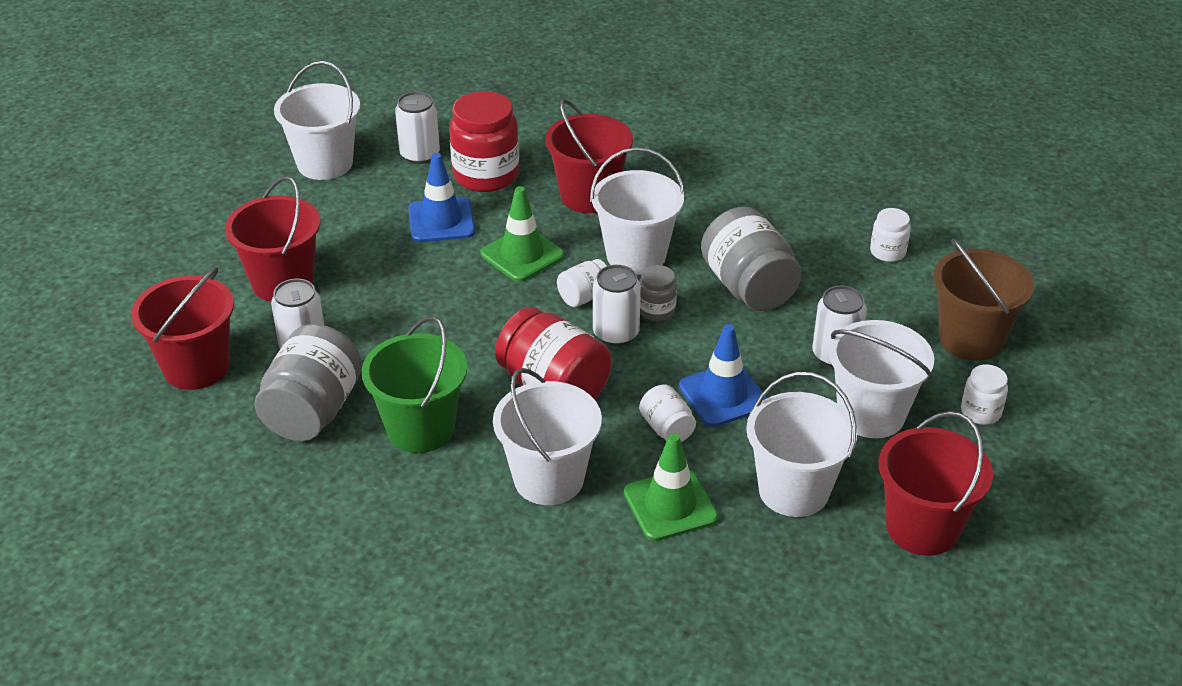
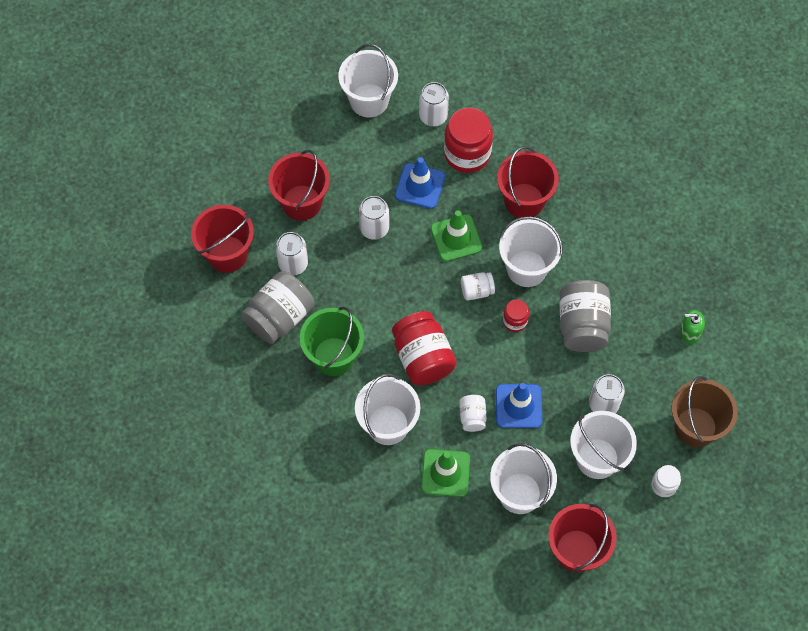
camera: 25 degrees right, 25 degrees up
(616, 333) = (480, 330): white can -> white can (374, 228)
(656, 310) = (515, 321): grey jar -> red jar
(887, 252) = (689, 332): white jar -> green soap dispenser

